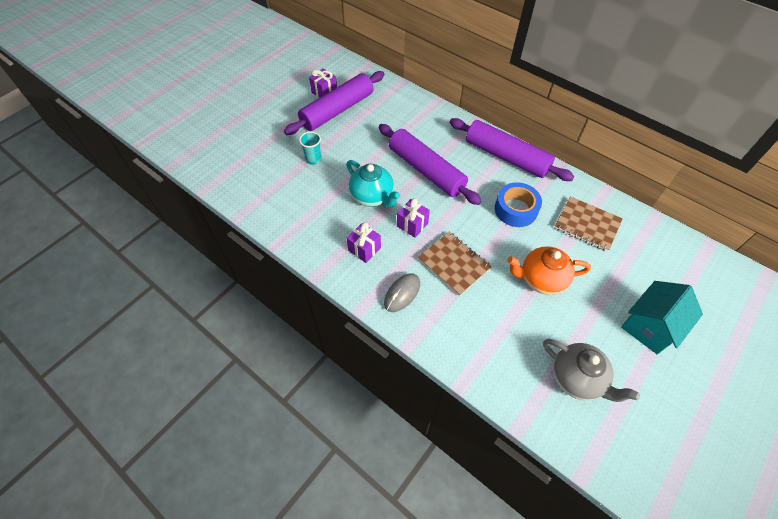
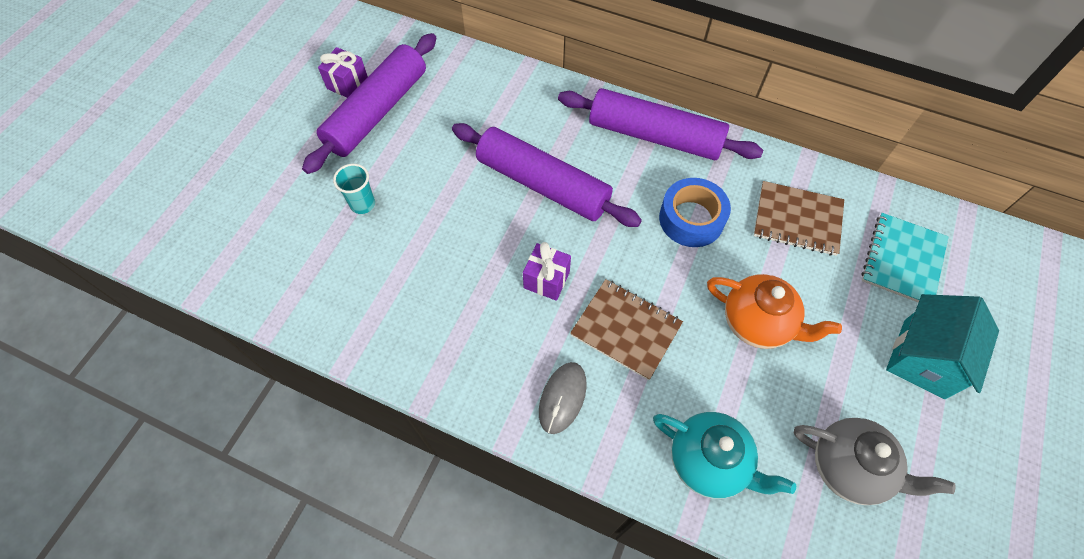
camera: 15 degrees left, 5 degrees up
(364, 249) = (485, 338): purple gift -> none
(372, 197) = (473, 247): turquoise teapot -> turquoise teapot (709, 462)
(541, 279) = (757, 323): orange teapot -> orange teapot turned 135 degrees counterclockwise
(653, 264) = (902, 260): none -> turquoise notebook

